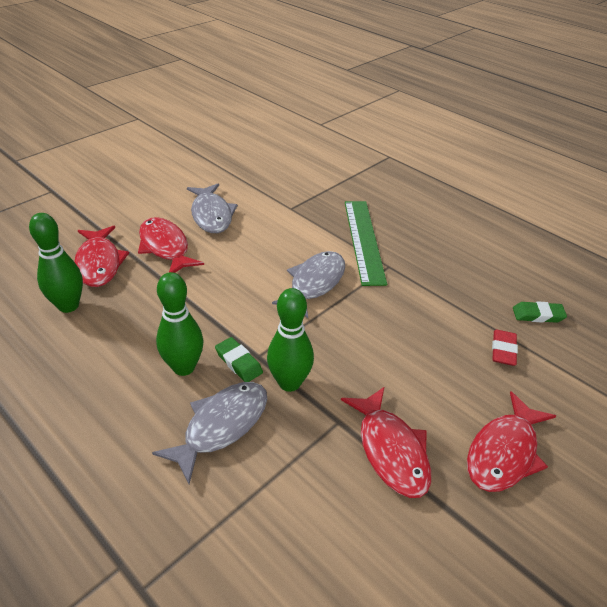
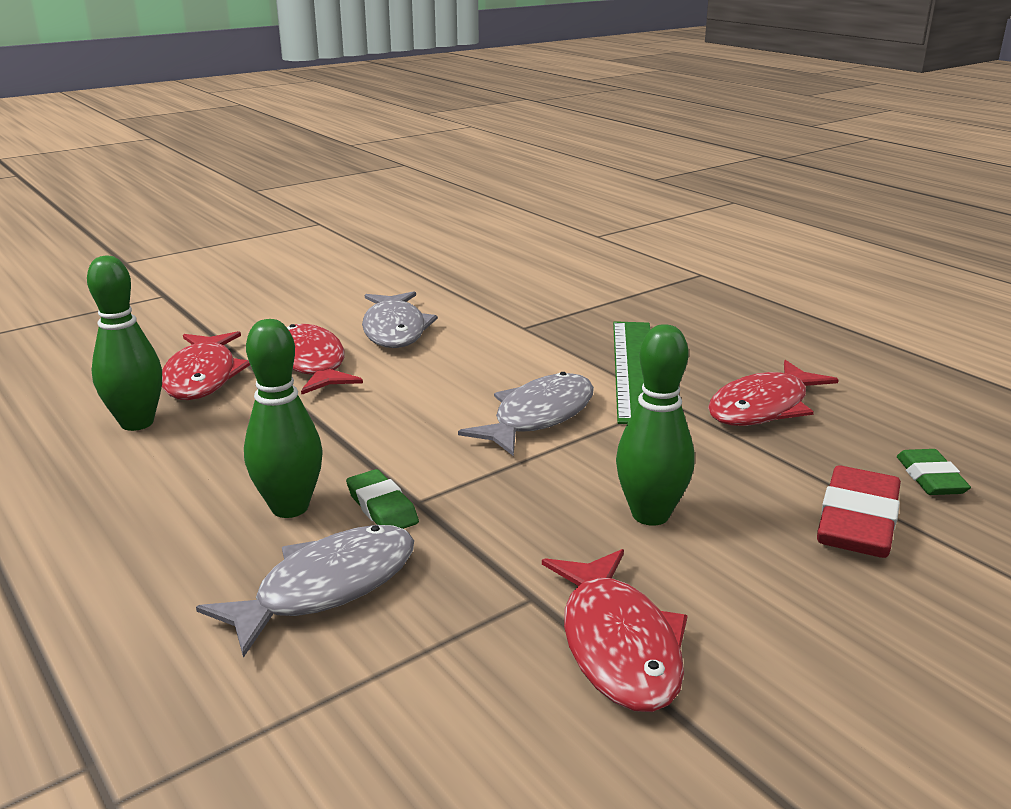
camera: 10 degrees right, 15 degrees down
(289, 383) = (460, 539): green bowling pin -> green bowling pin (650, 515)
(503, 350) = (857, 521): red eraser -> red eraser, size x1.67
(504, 452) = (836, 666): red fish -> red fish (763, 407)
(538, 315) = (930, 478): green eraser -> green eraser turned 75 degrees clockwise

